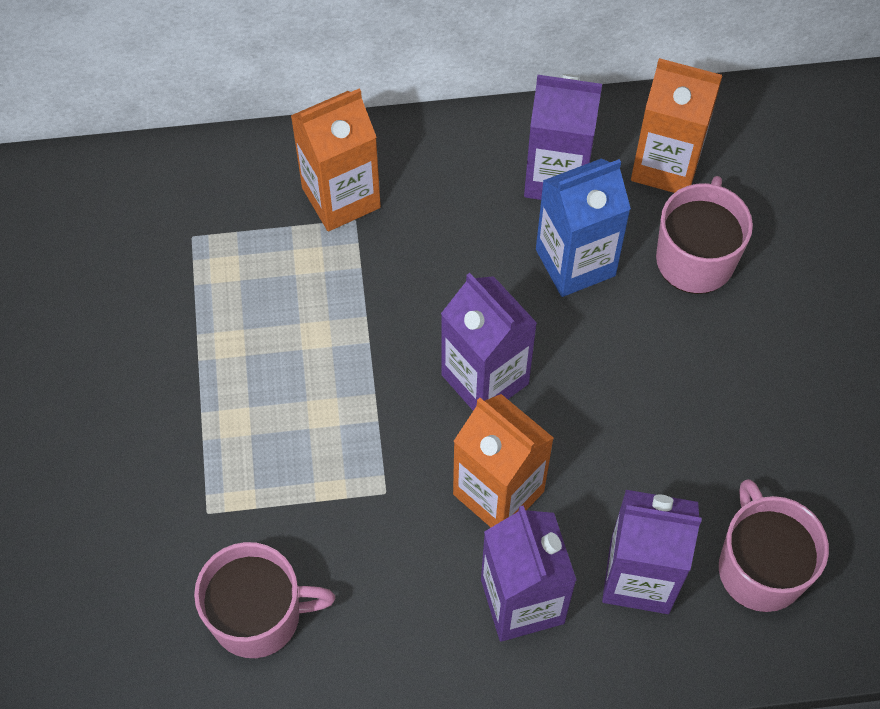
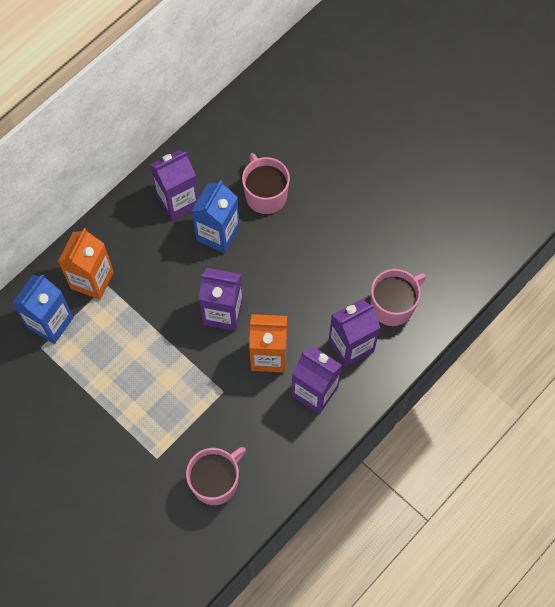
camera: 40 degrees left, 5 degrees up
(234, 213) = (50, 322): none -> blue carton
(666, 165) = (220, 162): orange carton -> none
(760, 567) = (393, 305): pink mug -> pink mug turned 105 degrees clockwise

